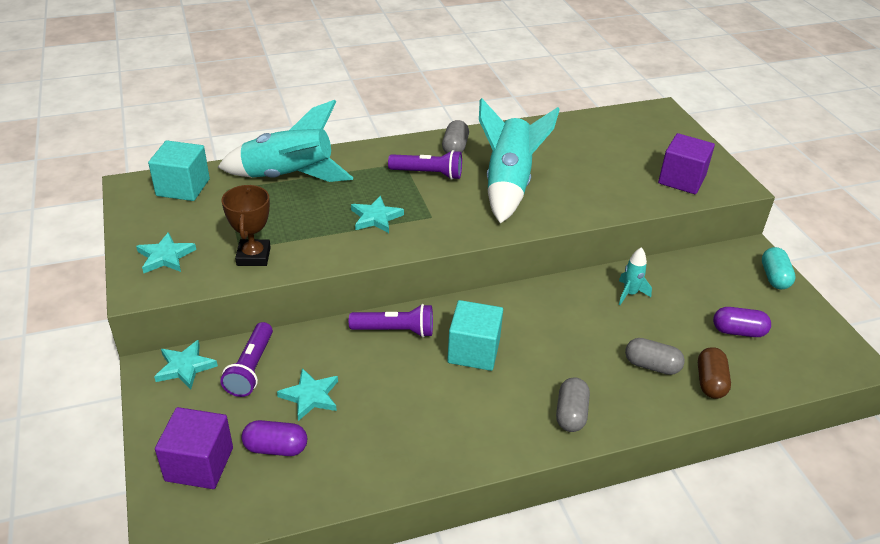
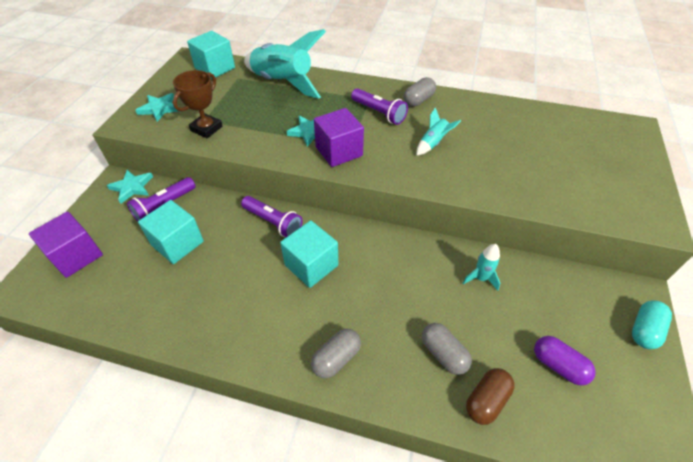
camera: 35 degrees right, 10 degrees up
(276, 448) = (124, 269): purple capsule -> none
(310, 396) = (177, 243): turquoise star -> turquoise cube
(508, 185) = (433, 143): turquoise rocket -> turquoise rocket, size x0.44
(681, 180) = (601, 197): purple cube -> purple cube (339, 151)

